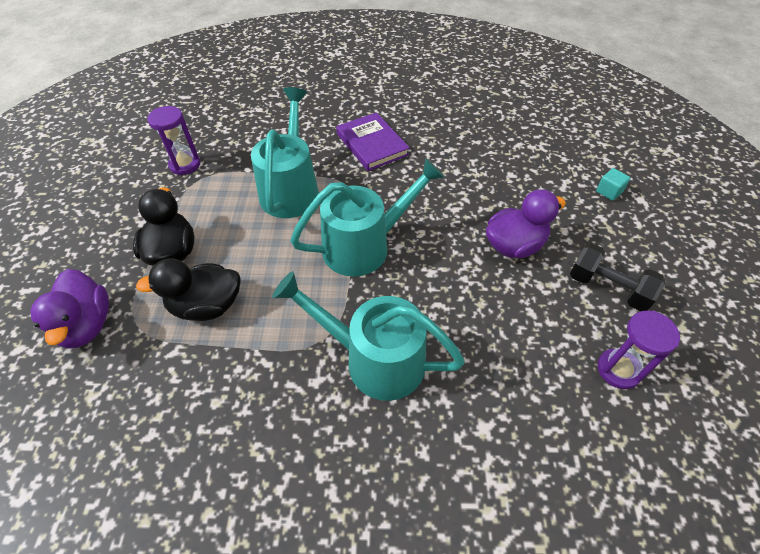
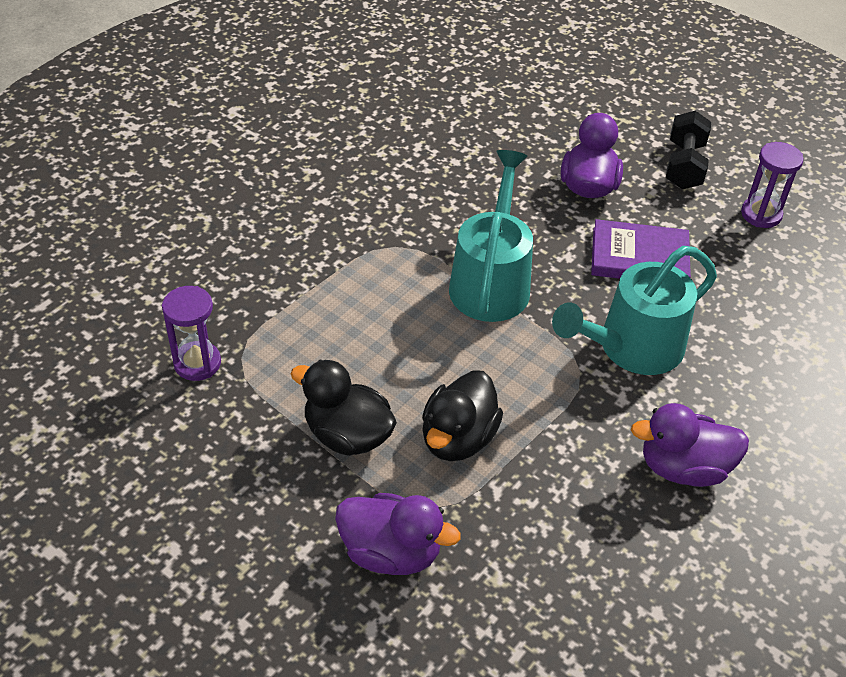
camera: 55 degrees left, 5 degrees down
(273, 464) = (683, 468): none -> purple duck
(291, 188) = (346, 292): turquoise watering can -> none
(372, 144) = (344, 194): purple book -> purple book (639, 257)
(608, 192) = (584, 90): turquoise cube -> none
(608, 288) = (684, 166): black dumbbell -> black dumbbell turned 60 degrees counterclockwise

